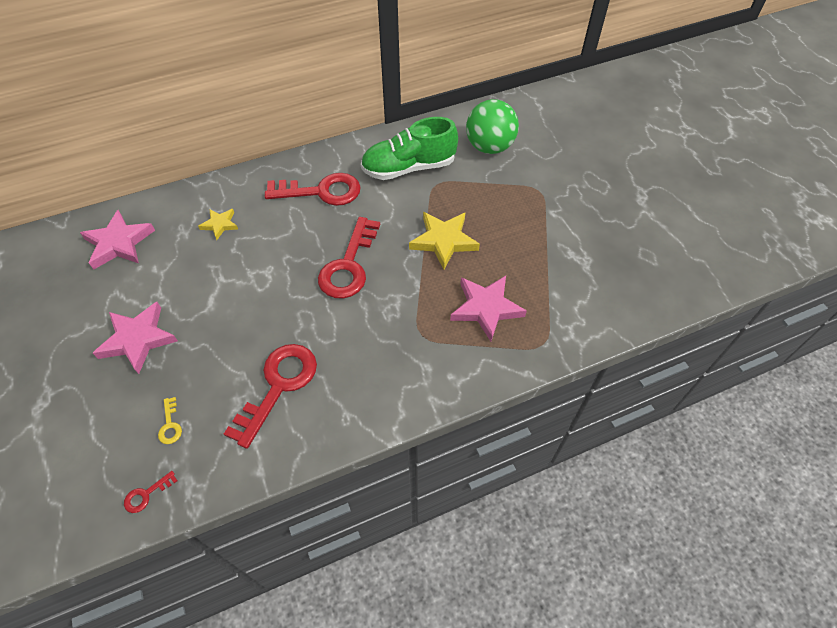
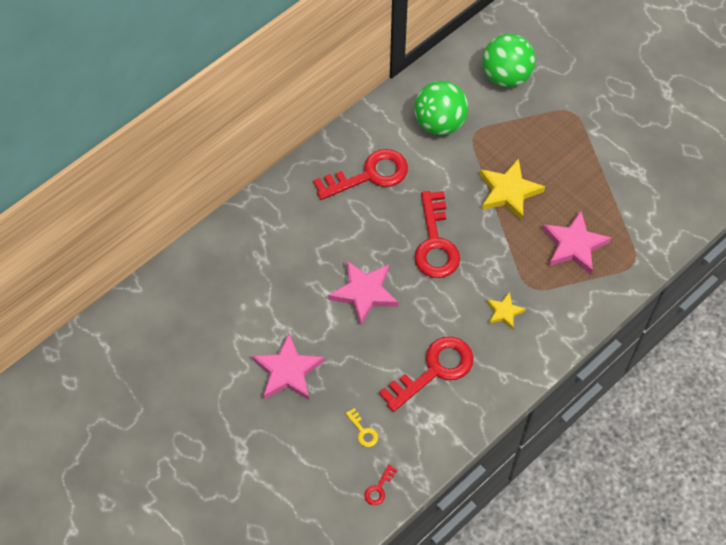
camera: 20 degrees left, 5 degrees up
(119, 243) = (207, 289): pink star -> pink star (364, 293)
(220, 224) = (292, 240): yellow star -> yellow star (504, 312)
(278, 386) = (434, 370): red key -> red key turned 45 degrees clockwise
(409, 167) = (439, 123): green shoe -> green ball

